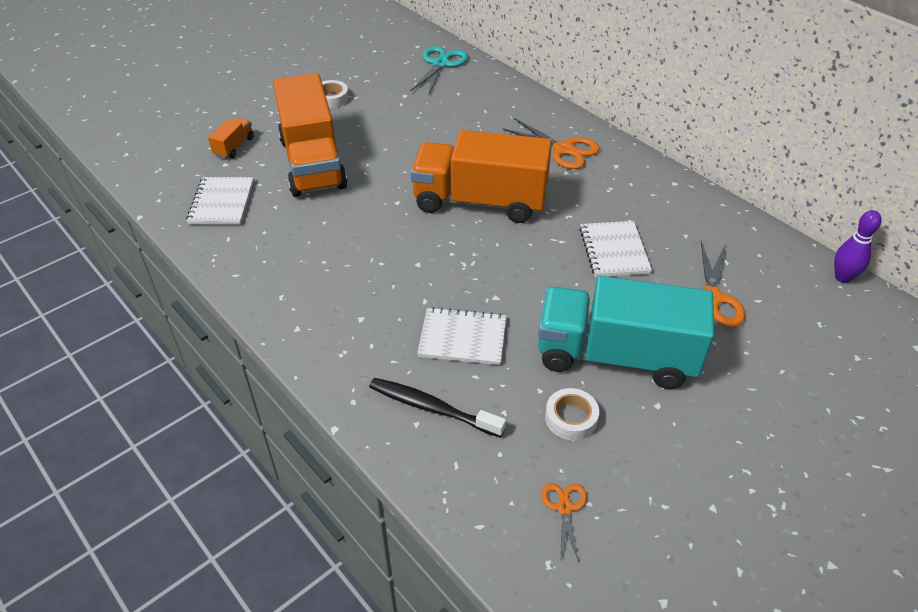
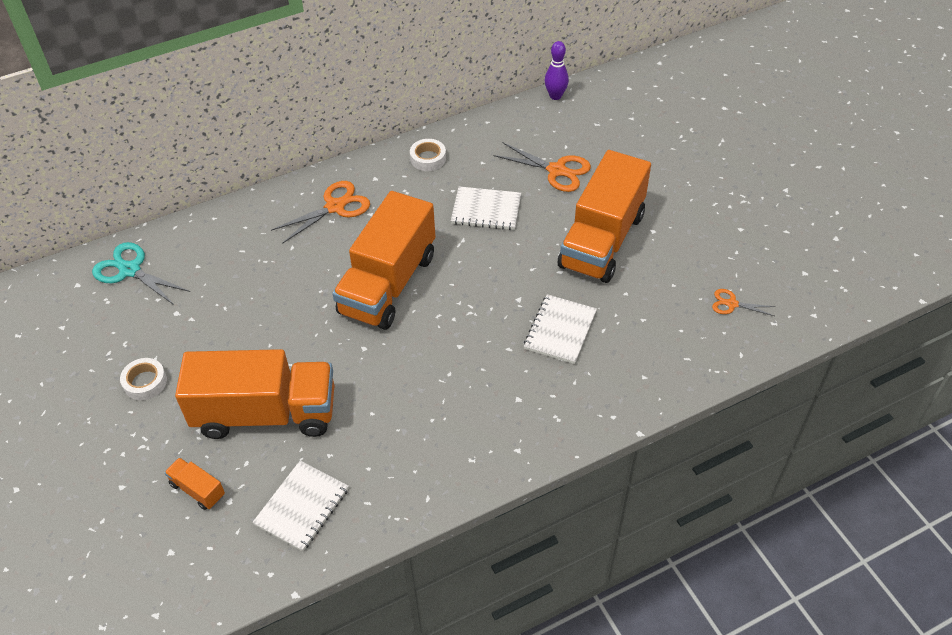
camera: 75 degrees left, 5 degrees up
(221, 202) = (302, 507): white notebook -> white notebook turned 75 degrees counterclockwise
(432, 408) = (630, 363): black toothbrush -> none
(571, 418) = (656, 281): white tape -> white tape (428, 158)
(616, 356) = (602, 240): turquoise truck -> orange truck

